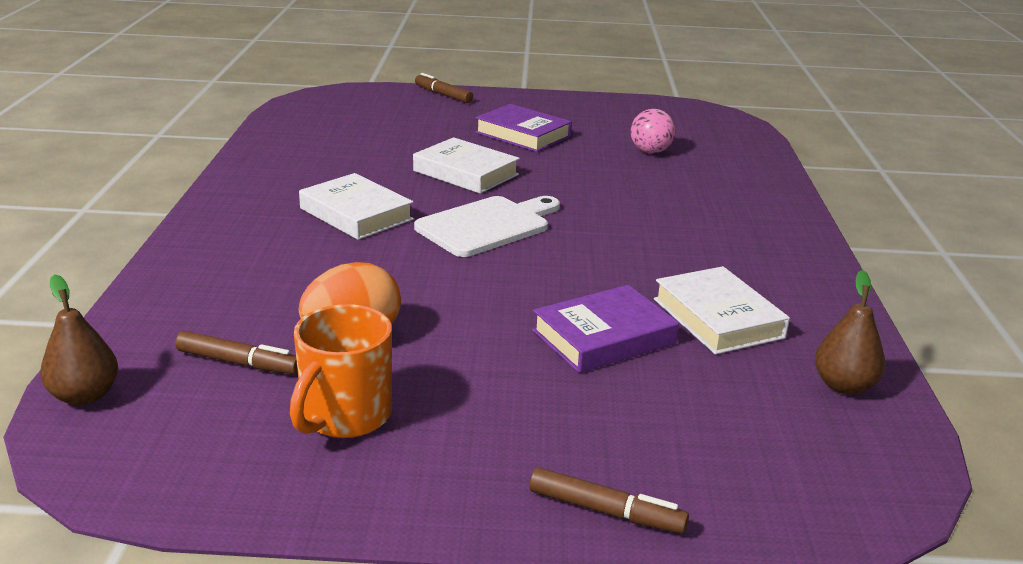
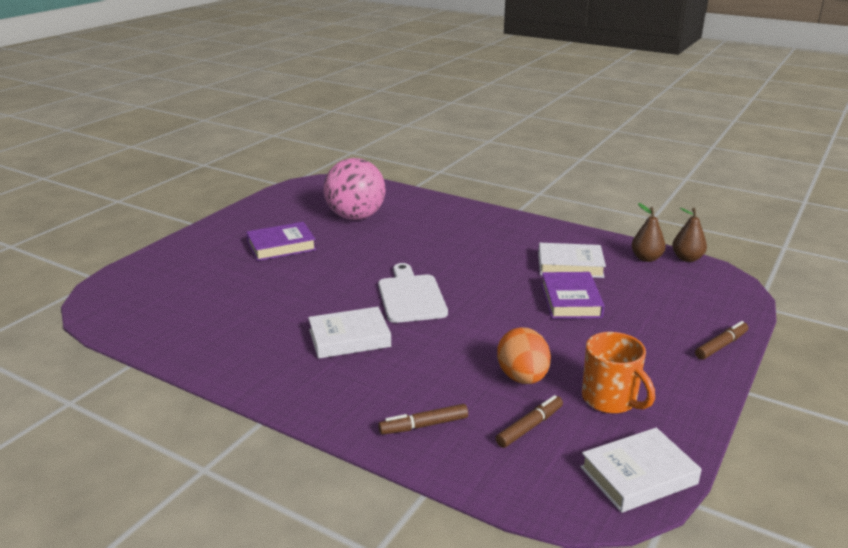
camera: 60 degrees left, 0 degrees up
(85, 396) = (537, 499): brown pear -> brown pear (687, 258)
(443, 95) = (167, 253): brown marker -> brown marker (423, 425)
(466, 173) = (323, 282): white book -> white book (638, 475)
(650, 152) = (355, 217): pink ball -> pink ball, size x2.01

